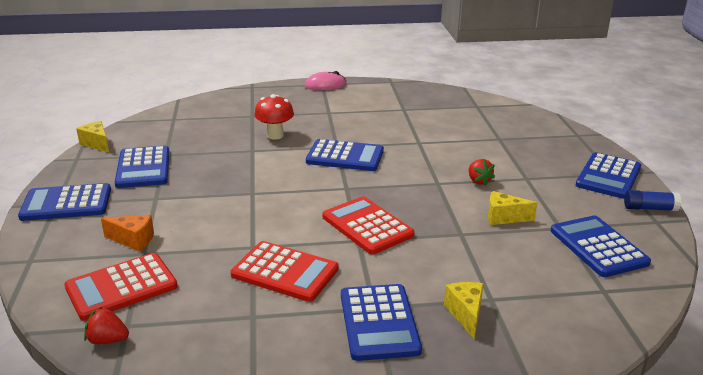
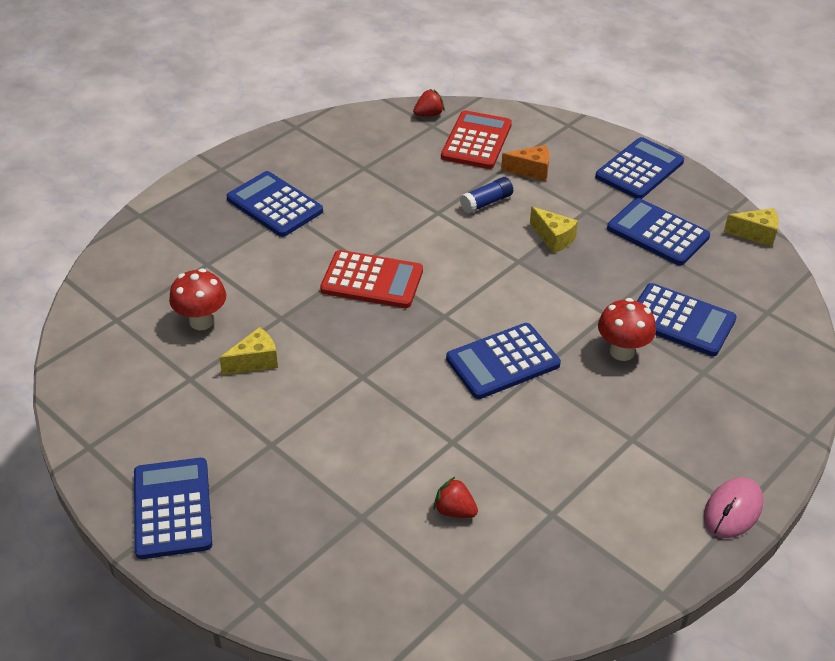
camera: 140 degrees right, 15 degrees up
(133, 240) = (531, 171): orange cheese -> orange cheese turned 150 degrees counterclockwise
(285, 272) = (384, 205): red calculator -> none
(465, 314) = (217, 241): yellow cheese -> yellow cheese (553, 238)
(478, 181) = (321, 406): red strawberry -> red strawberry (454, 510)
(527, 257) = (201, 321): none -> red mushroom
(598, 247) = (140, 371): blue calculator -> blue calculator (680, 321)
(649, 208) = (102, 467): blue glue stick -> blue glue stick (486, 202)

